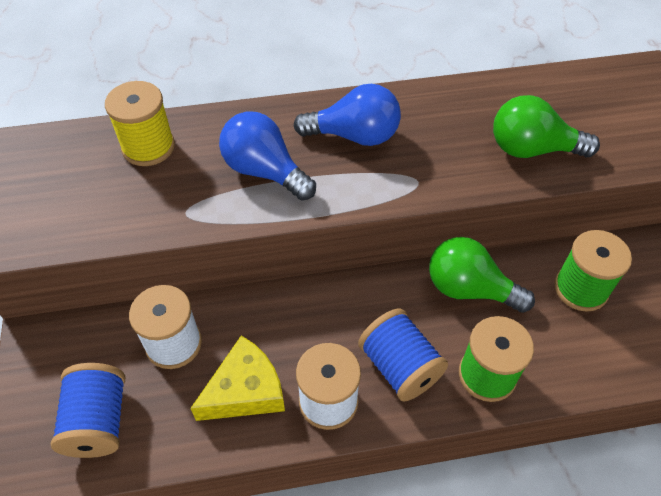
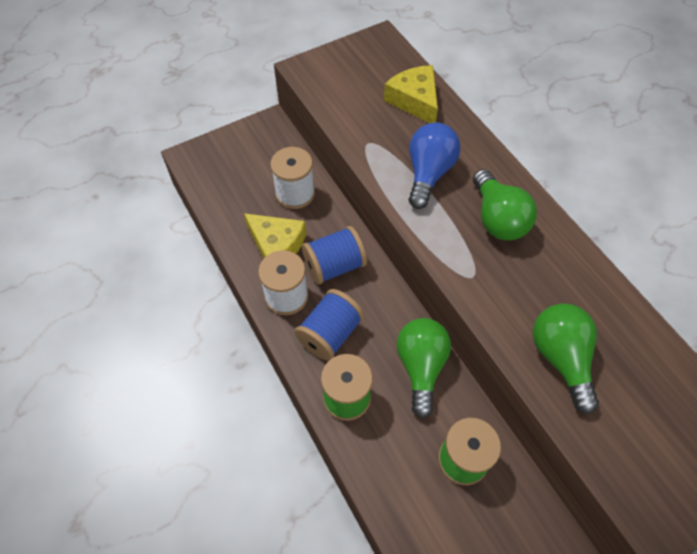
camera: 70 degrees right, 5 degrees up
(98, 421) = (230, 178): blue spool -> blue spool (334, 266)
(148, 147) = (414, 100): yellow spool -> yellow cheese
(354, 136) = (497, 219): blue light bulb -> green light bulb

